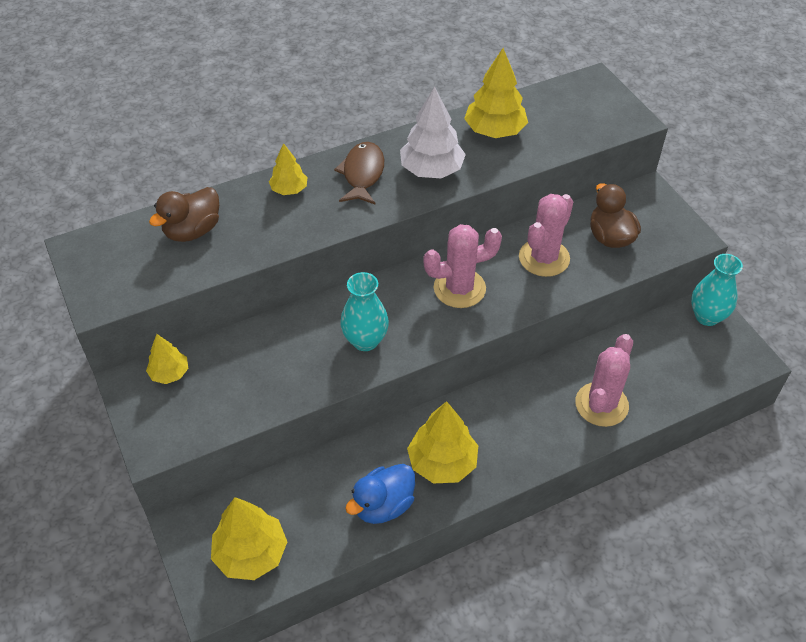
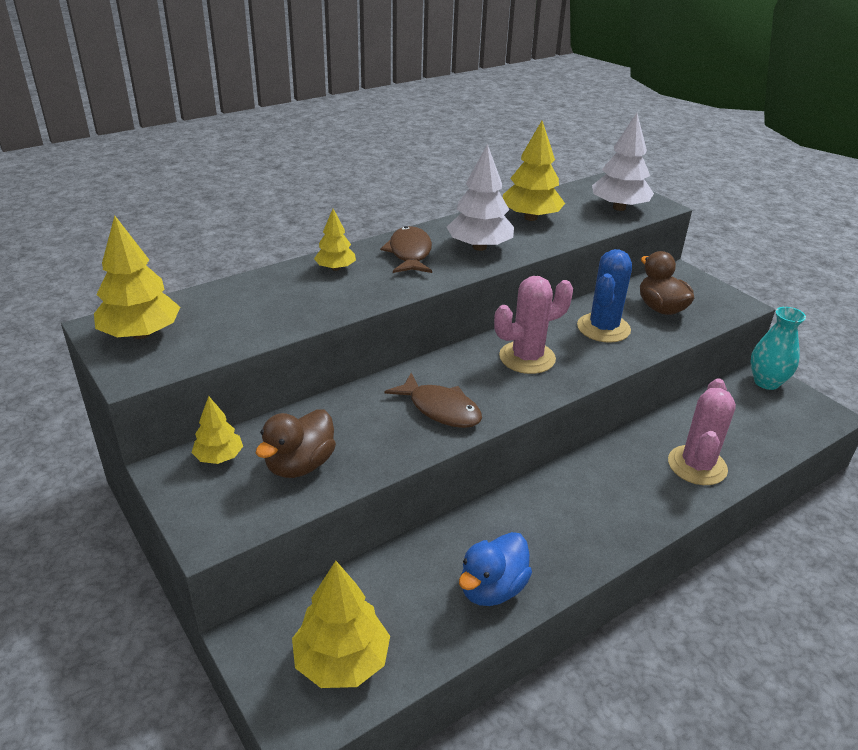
camera: 10 degrees left, 15 degrees down
(192, 231) = (236, 305): brown duck -> brown duck (300, 465)
(365, 340) = (440, 409): turquoise vase -> brown fish
(442, 463) = (547, 537): yellow tree -> yellow tree (141, 334)
(544, 258) = (603, 328): pink cactus -> blue cactus
(591, 121) = (619, 208): none -> white tree

